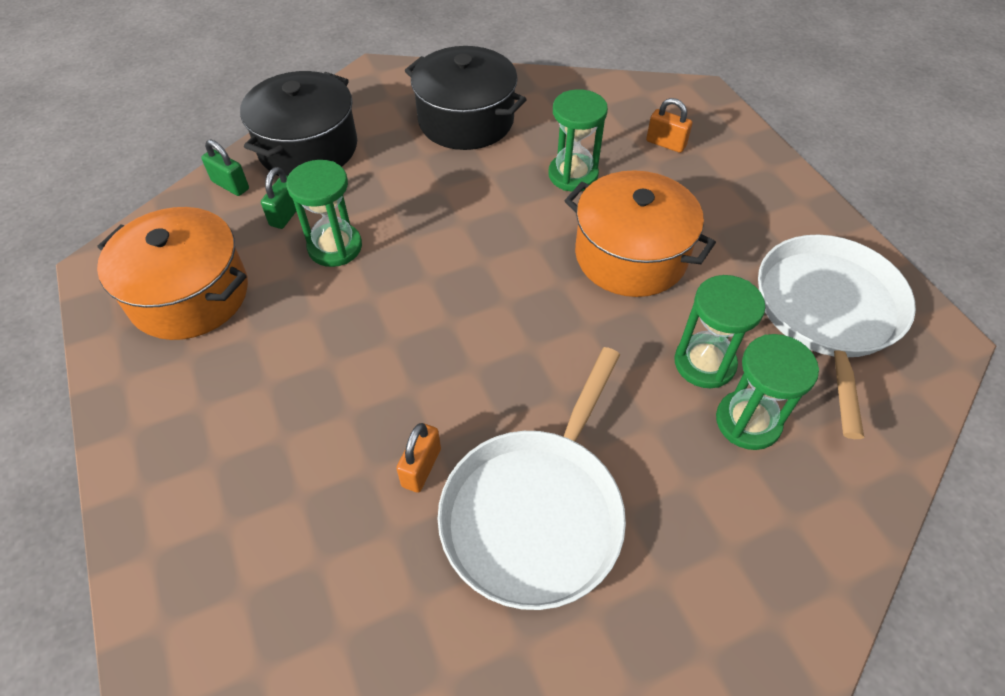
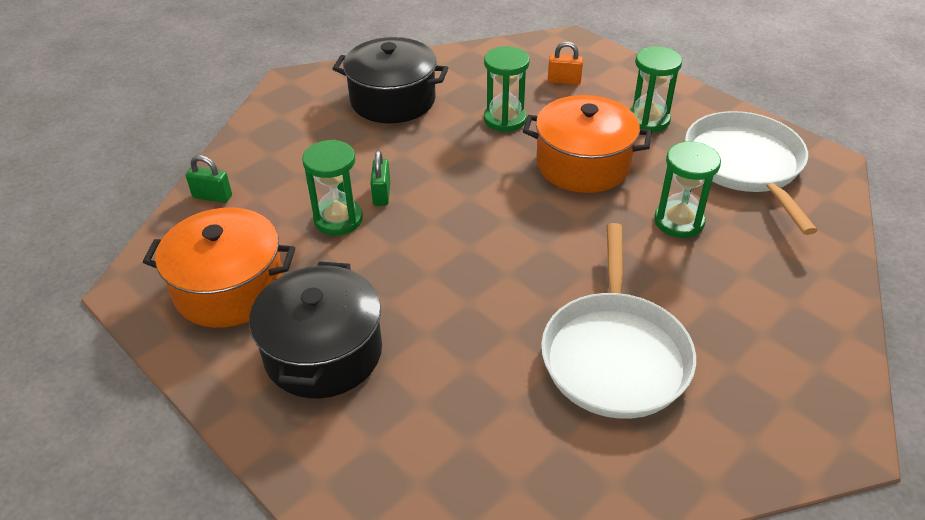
camera: 20 degrees left, 10 degrees down
(286, 214) = (279, 206): green padlock -> green padlock (382, 194)
(308, 148) = (266, 151): black pot -> black pot (323, 352)
(421, 467) = (509, 352): orange padlock -> none
(748, 421) = (730, 250): green hourglass -> green hourglass (648, 120)

